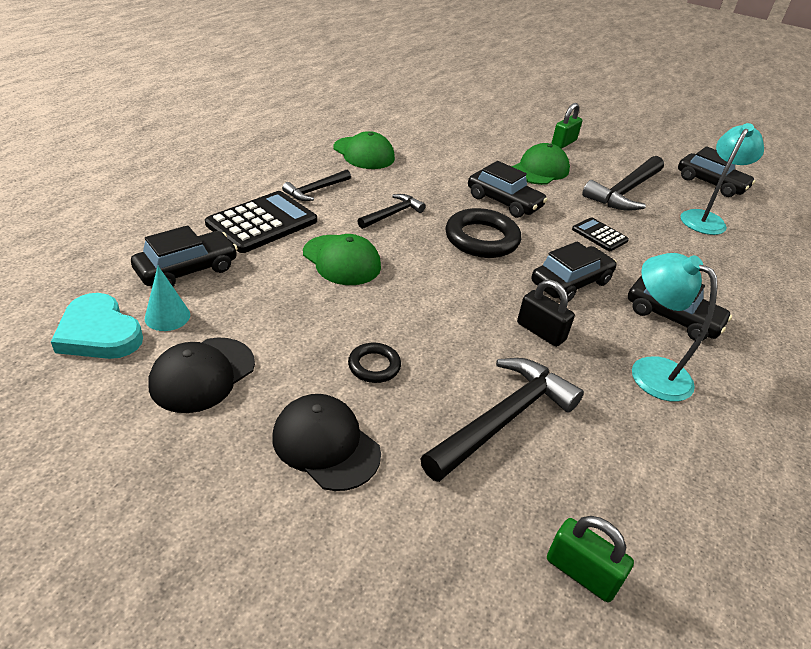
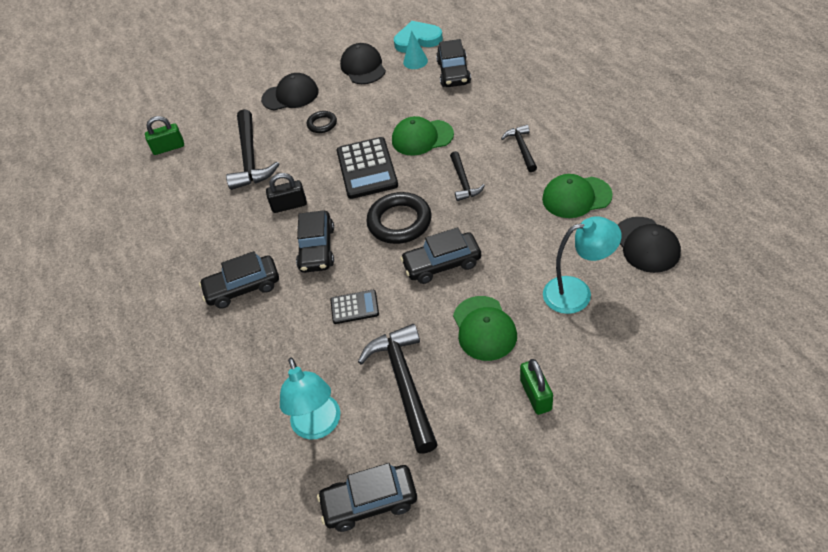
camera: 135 degrees right, 10 degrees up
(262, 223) = (489, 111): black calculator -> black calculator (367, 168)
(392, 121) = (646, 245): none -> black cap
(649, 371) = (220, 240): turquoise lamp -> turquoise lamp (577, 293)

